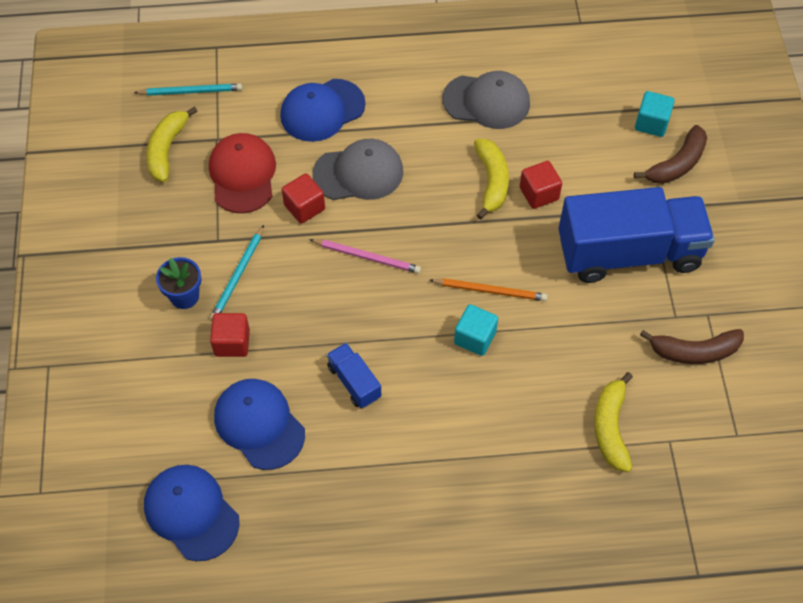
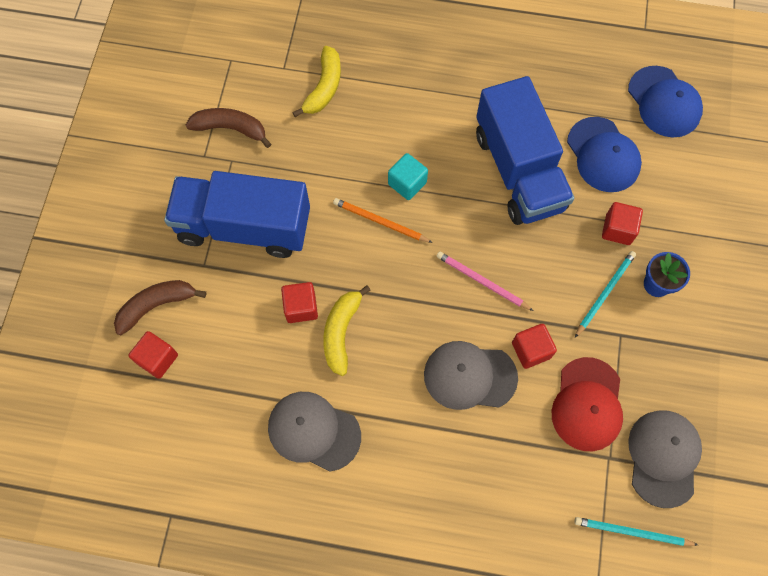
camera: 165 degrees left, 10 degrees up
(167, 149) = (663, 457): yellow banana -> grey cap
(322, 110) = (491, 466): blue cap -> none
(354, 382) = (518, 170): blue truck -> blue truck, size x2.33
(651, 123) = (157, 359): turquoise cube -> red cube

